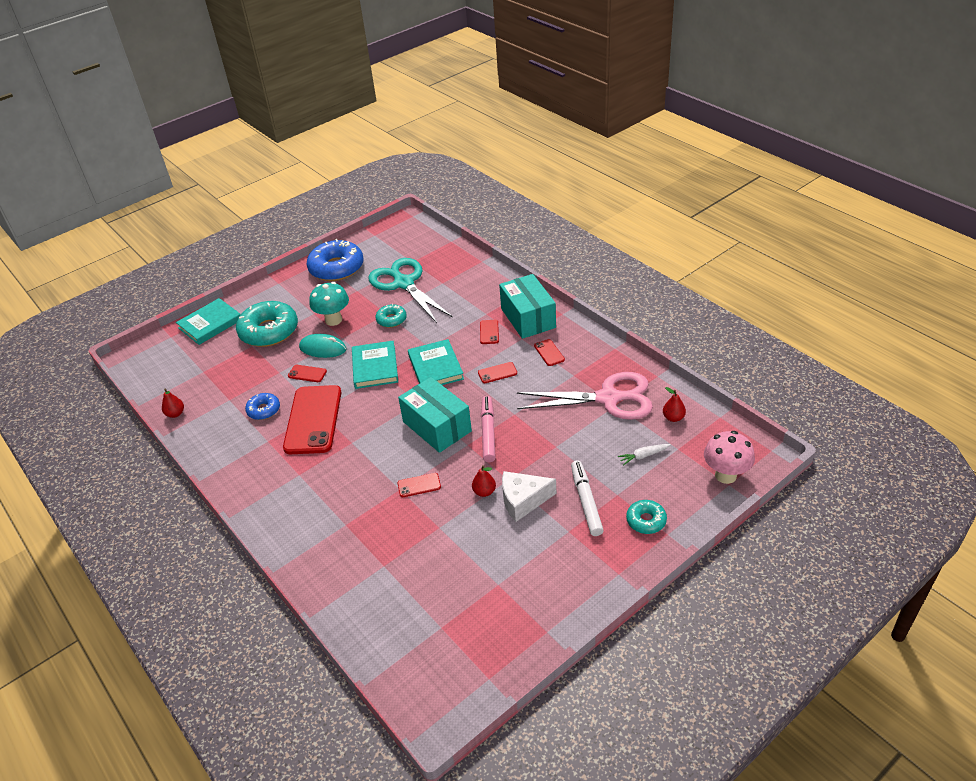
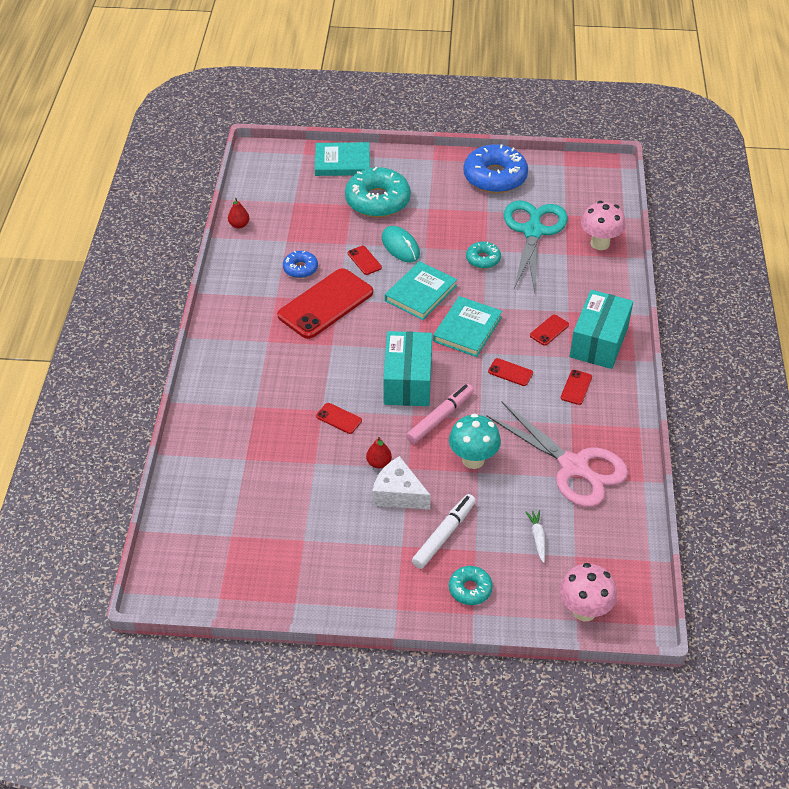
camera: 40 degrees right, 5 degrees up
(333, 320) = (437, 226): turquoise mushroom -> turquoise mushroom (473, 460)
(455, 264) = (600, 243): none -> pink mushroom
(643, 456) = (537, 538): white carrot -> white carrot turned 60 degrees clockwise
(673, 418) = (607, 527): red pear -> none

